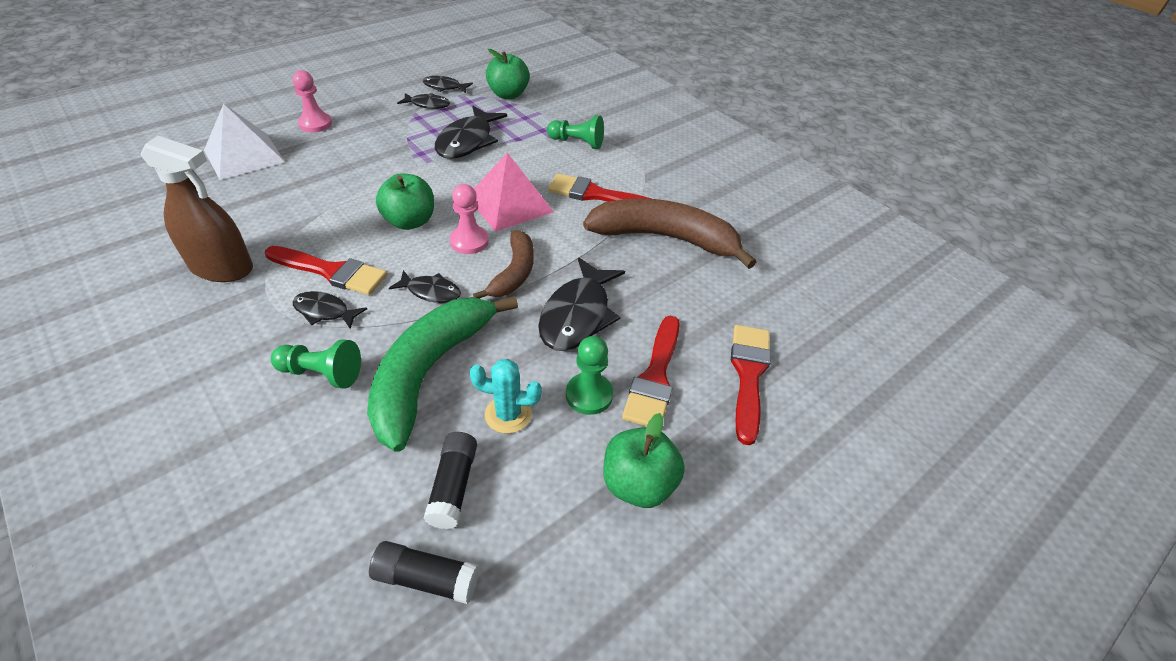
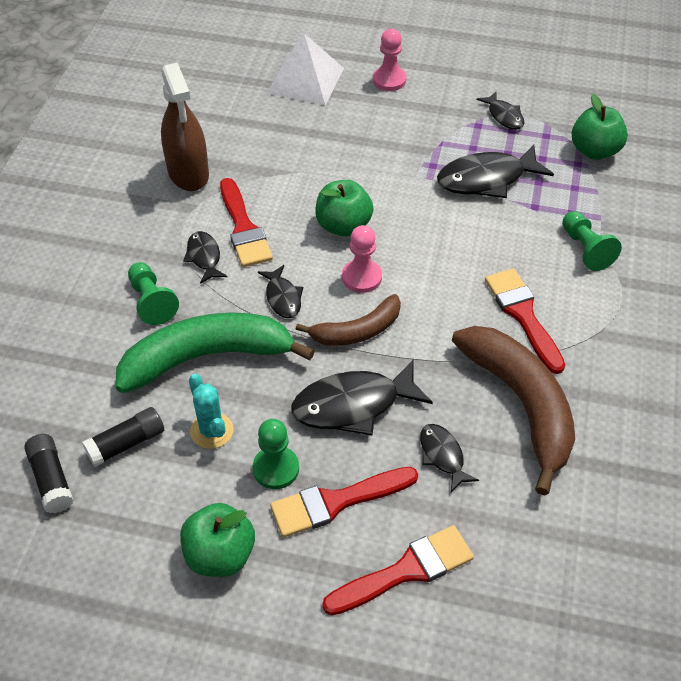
camera: 55 degrees right, 5 degrees up
(444, 87) = (544, 105): black fish -> black fish (442, 456)
(510, 204) = (437, 267): pink pyramid -> none

